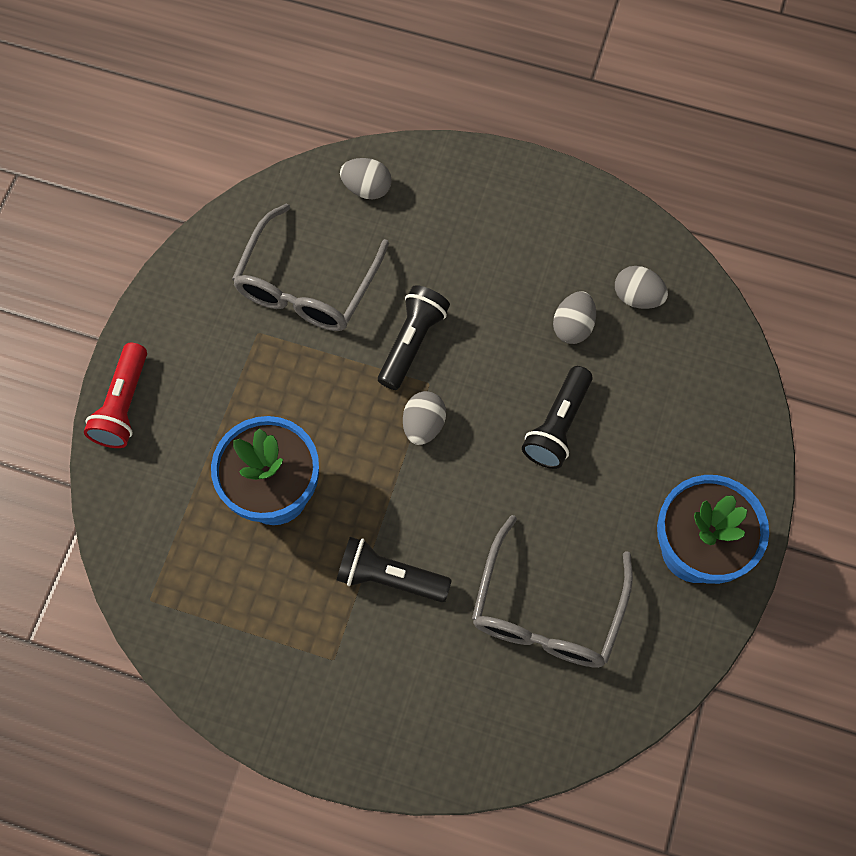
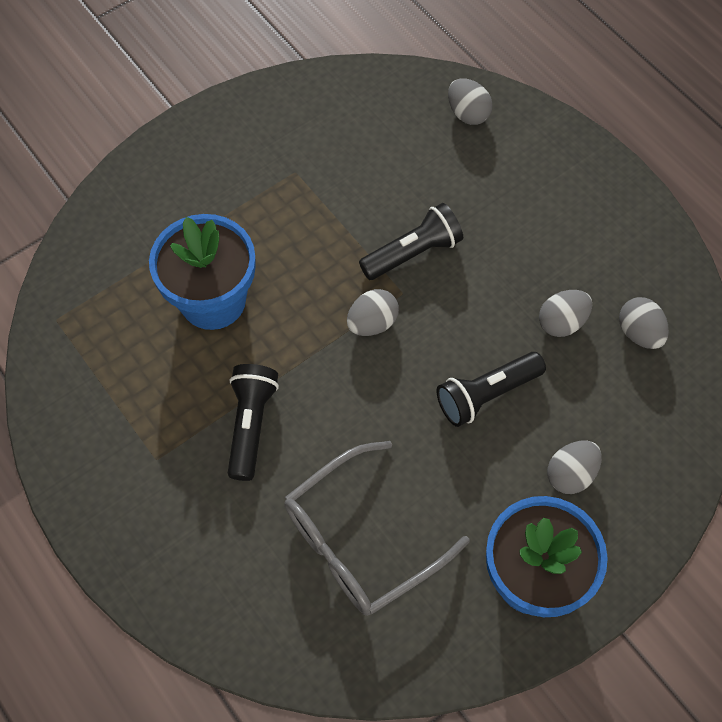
camera: 35 degrees right, 5 degrees down
(123, 405) = (151, 164): red flashlight -> none
(307, 284) = (362, 158): grey glasses -> none
(389, 577) = (251, 425): black flashlight -> black flashlight turned 45 degrees clockwise
(666, 448) = (570, 474): none -> grey egg

